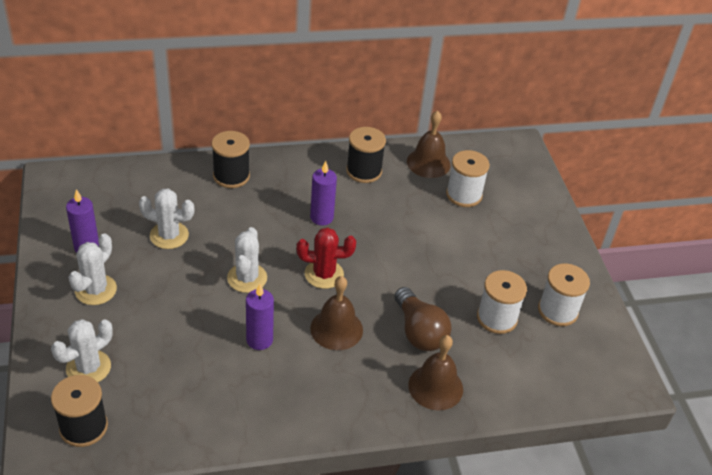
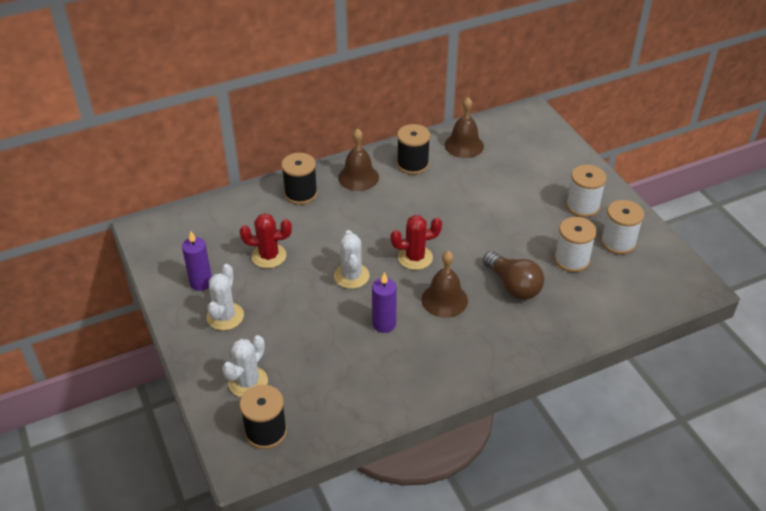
camera: 10 degrees left, 0 degrees up
(169, 235) = (269, 256): white cactus -> red cactus
(321, 217) = (393, 211): purple candle -> none
(435, 387) = (544, 326): brown bell -> brown bell (358, 177)
(464, 195) = (504, 165): white spool -> white spool (582, 206)

